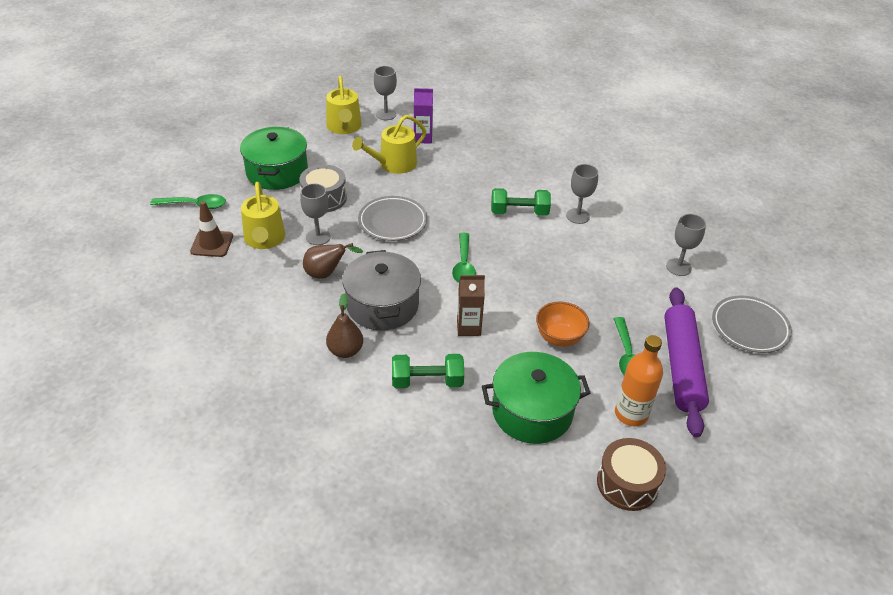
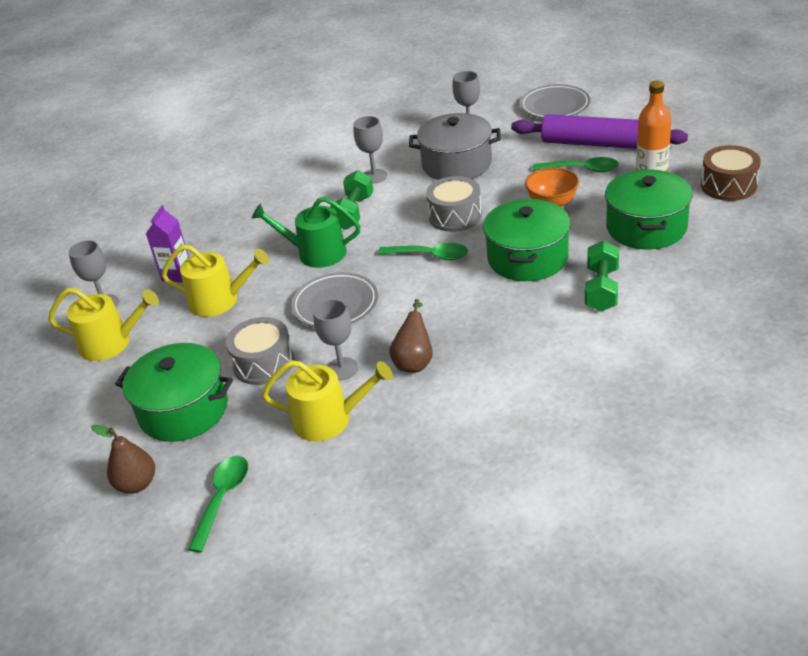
camera: 70 degrees left, 5 degrees down
(212, 244) = (320, 474): brown traffic cone -> none
(345, 351) = (549, 347): brown pear -> brown pear (137, 484)
(382, 305) = (481, 317): grey pot -> grey pot (457, 164)
(393, 164) = (220, 300): yellow watering can -> yellow watering can turned 60 degrees counterclockwise
(458, 201) = (316, 253): none -> green watering can
(468, 327) = (527, 258): brown carton -> green pot
(525, 274) = (455, 216): none -> grey drum

